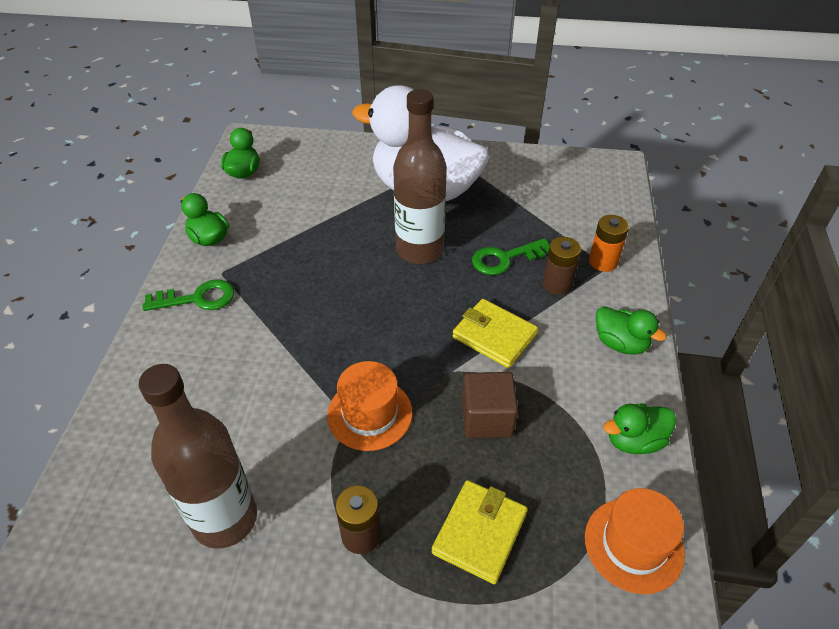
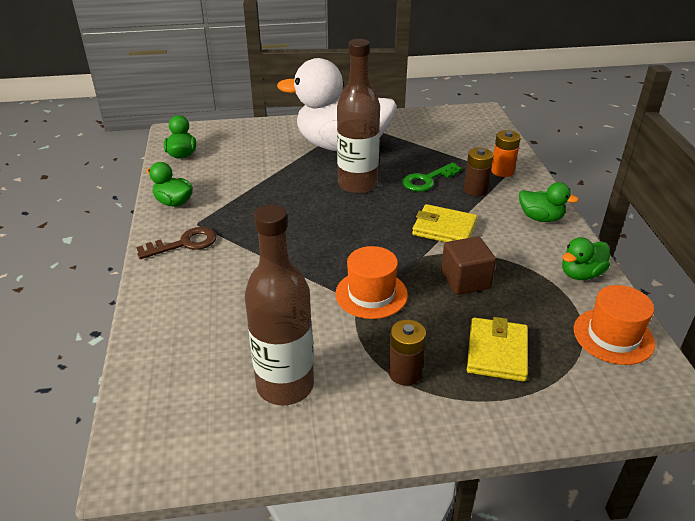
camera: 15 degrees left, 10 degrees down
(197, 298) = (184, 244): green key -> brown key

